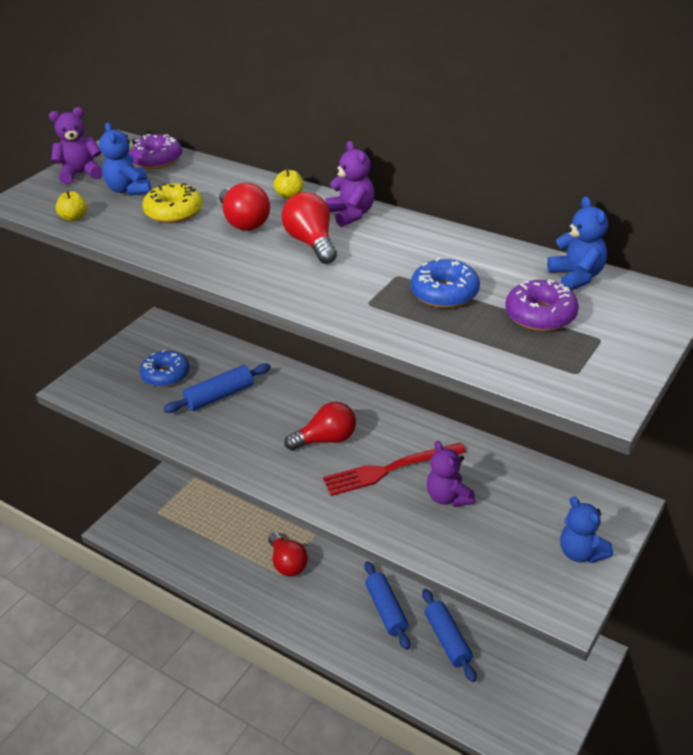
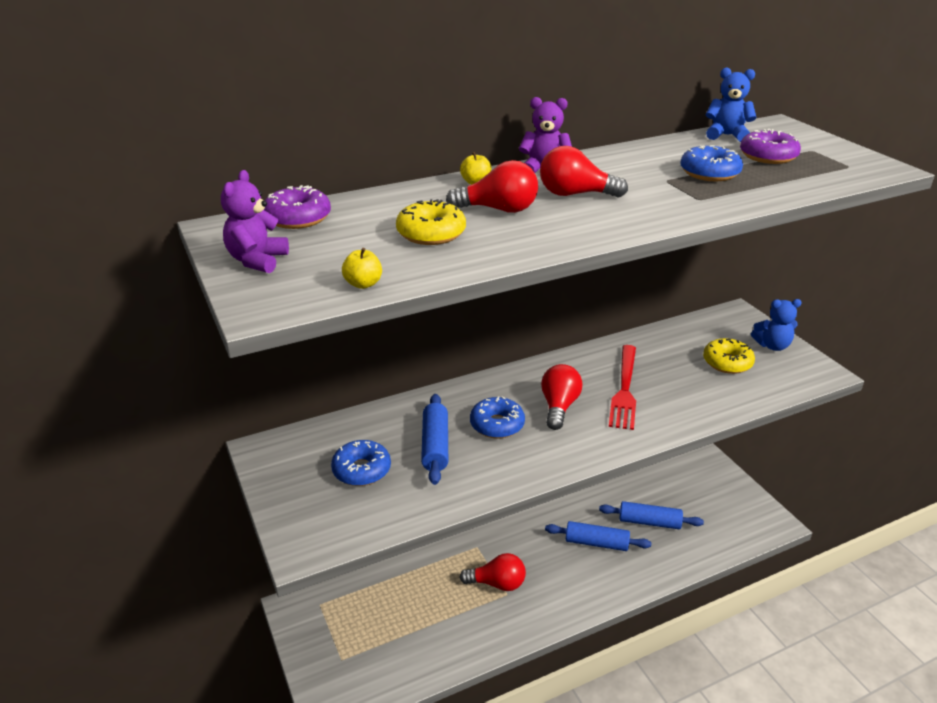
camera: 60 degrees left, 5 degrees down
(129, 190) = (344, 244): blue teddy bear -> none
(271, 415) = (497, 425): none -> blue donut
(448, 497) = (678, 375): purple teddy bear -> none
(507, 526) = (727, 362): none -> yellow donut

